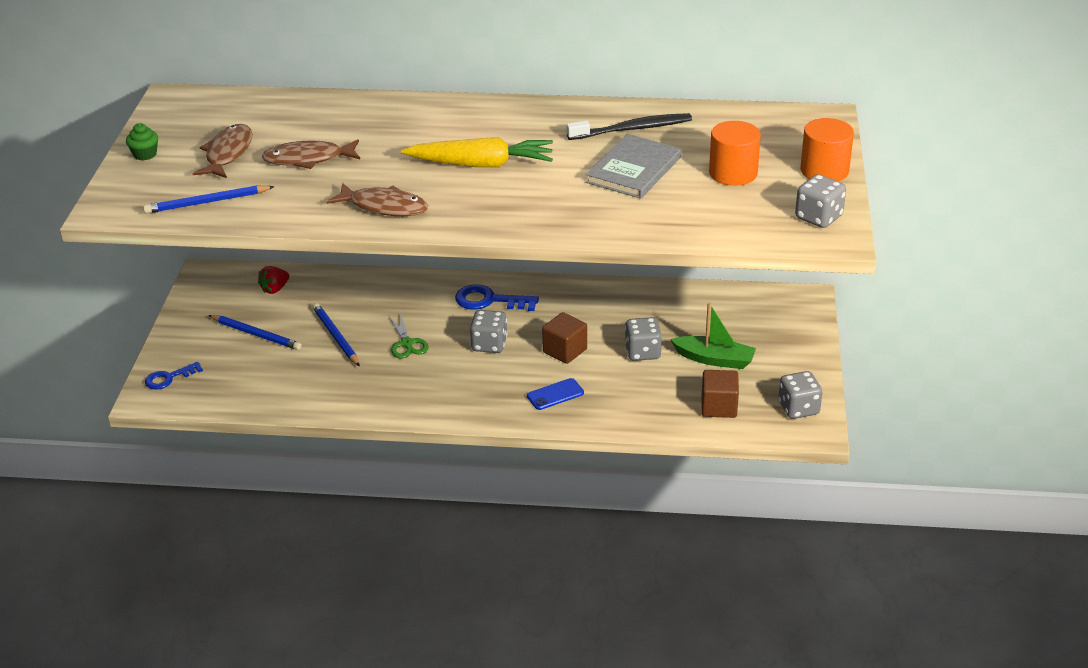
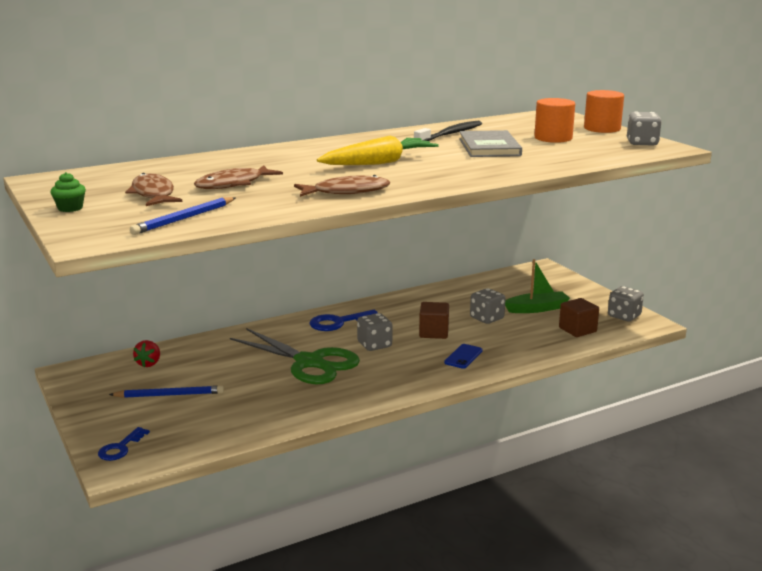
camera: 35 degrees left, 15 degrees down
(335, 337) = (244, 376): blue pencil -> none
(407, 344) = (310, 363): green scissors -> green scissors, size x2.14

